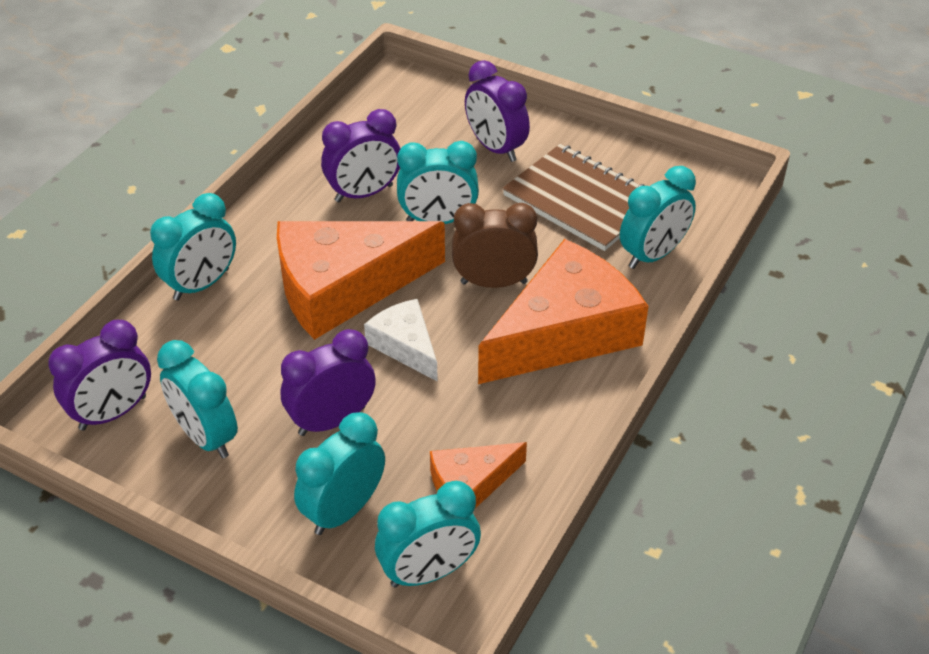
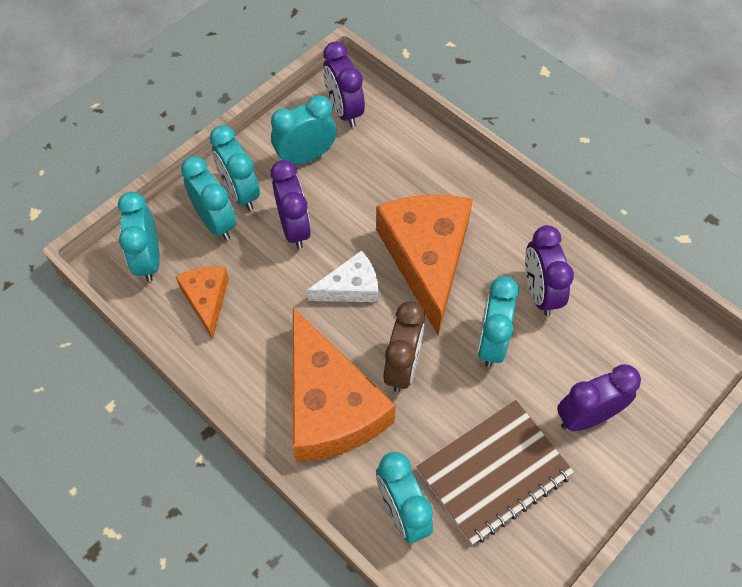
camera: 105 degrees right, 15 degrees up
(201, 284) = (454, 169): turquoise clock -> turquoise clock (240, 192)

